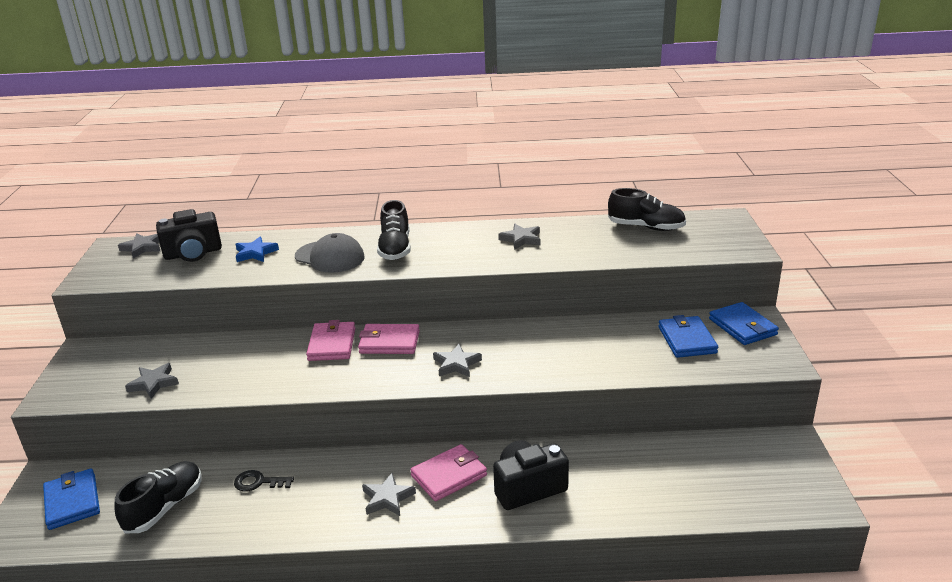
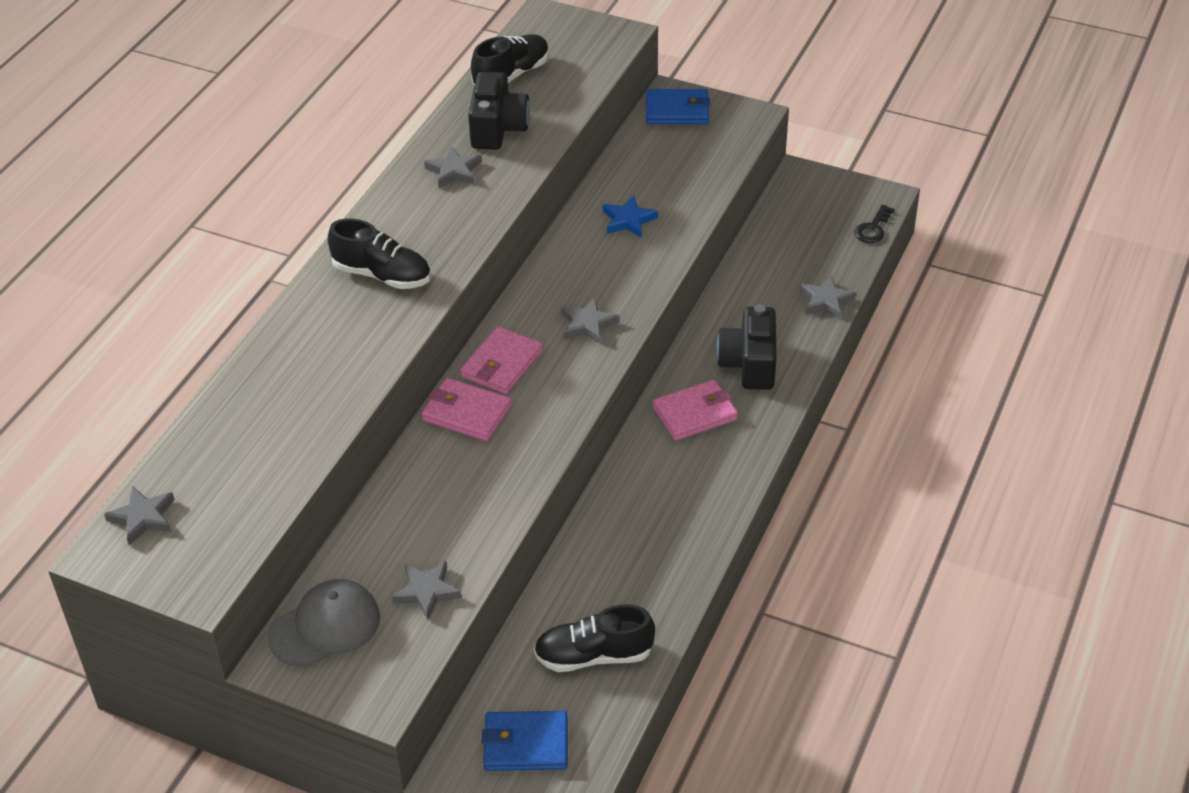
camera: 65 degrees left, 15 degrees up
(165, 507) = (594, 656): black shoe -> black shoe turned 60 degrees counterclockwise
(193, 253) = (217, 465): black camera -> black camera (498, 129)
(255, 253) = (275, 402): blue star -> blue star (628, 220)
(258, 482) = (604, 566): black key -> black key (873, 228)
(330, 257) = (353, 336): grey cap -> grey cap (325, 626)
(387, 498) = (699, 468): grey star -> grey star (826, 301)
(449, 475) = (695, 413): pink wallet -> pink wallet turned 75 degrees clockwise
(687, 340) = (671, 154): blue wallet -> none

